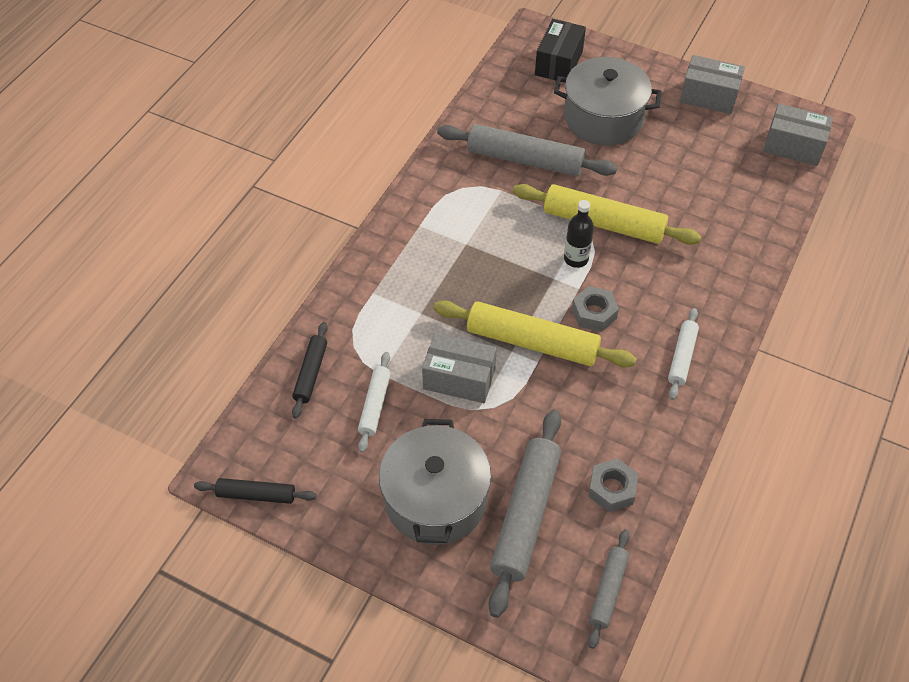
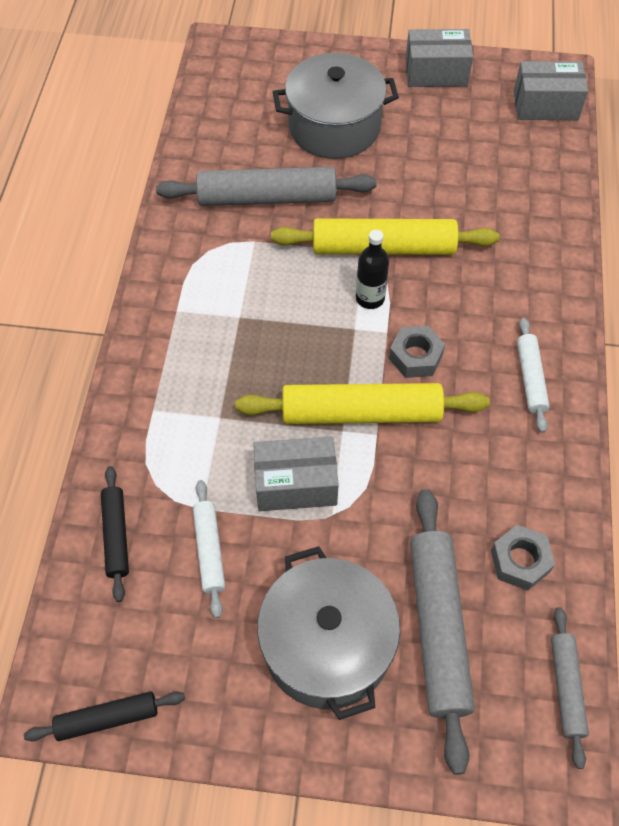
camera: 20 degrees left, 5 degrees up
(559, 63) = (260, 76): black box -> none

